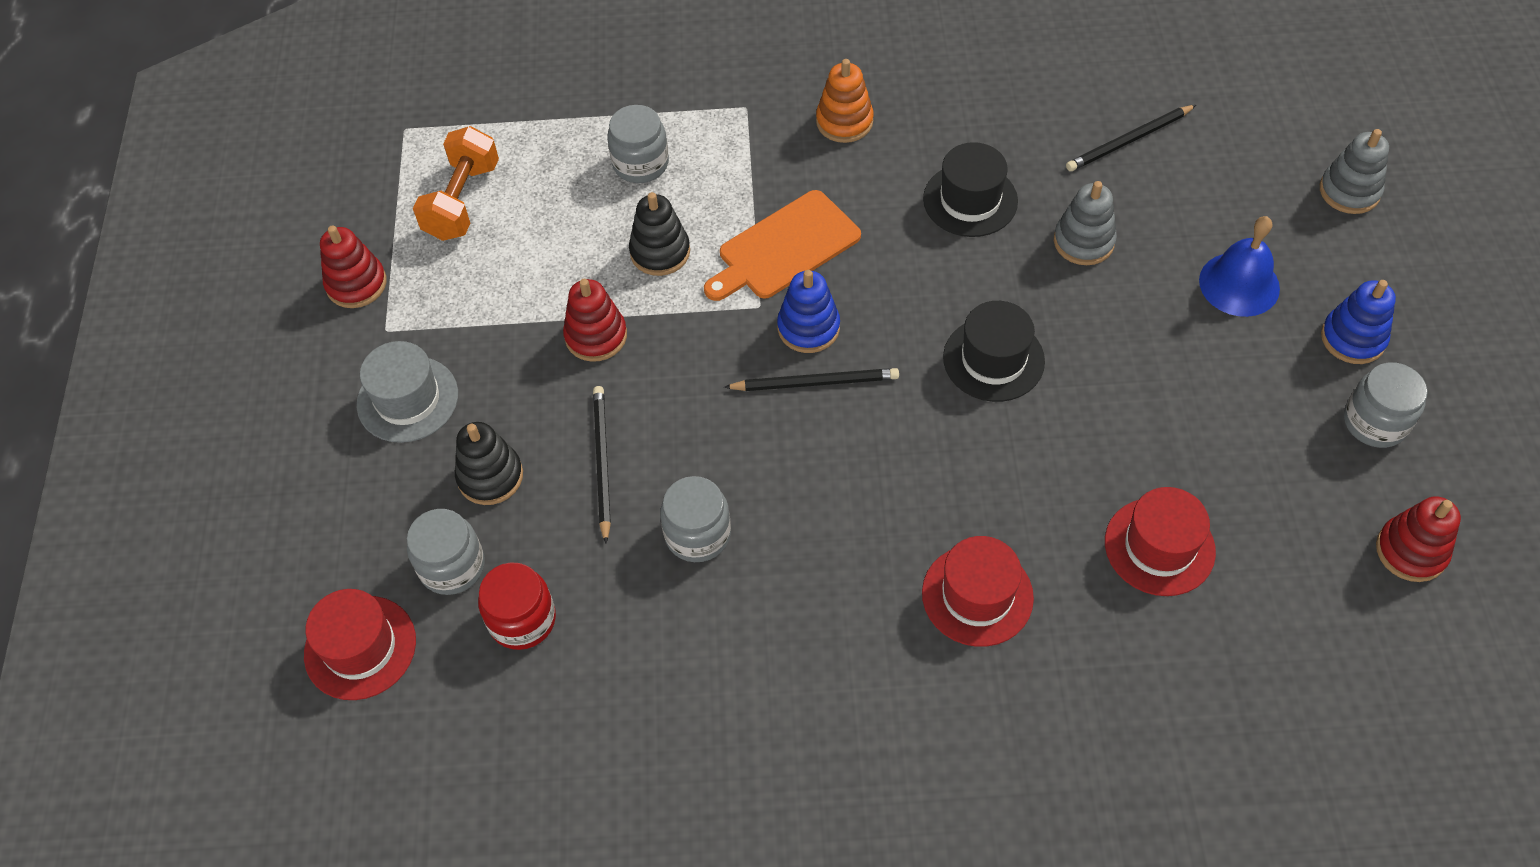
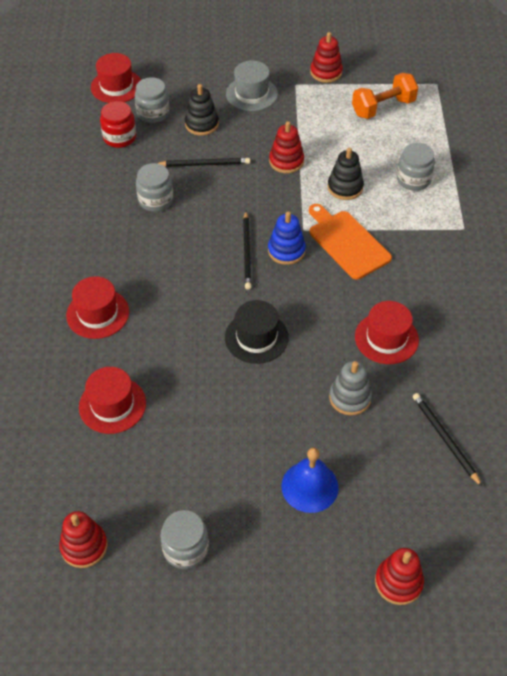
camera: 90 degrees right, 5 degrees down
(462, 201) = (383, 107): orange dumbbell -> orange dumbbell turned 45 degrees counterclockwise
(844, 121) = (454, 277): orange stacking toy -> none
(970, 200) = (386, 338): black hat -> red hat
(1349, 191) = (398, 582): grey stacking toy -> red stacking toy
(1353, 338) = (257, 551): blue stacking toy -> none

